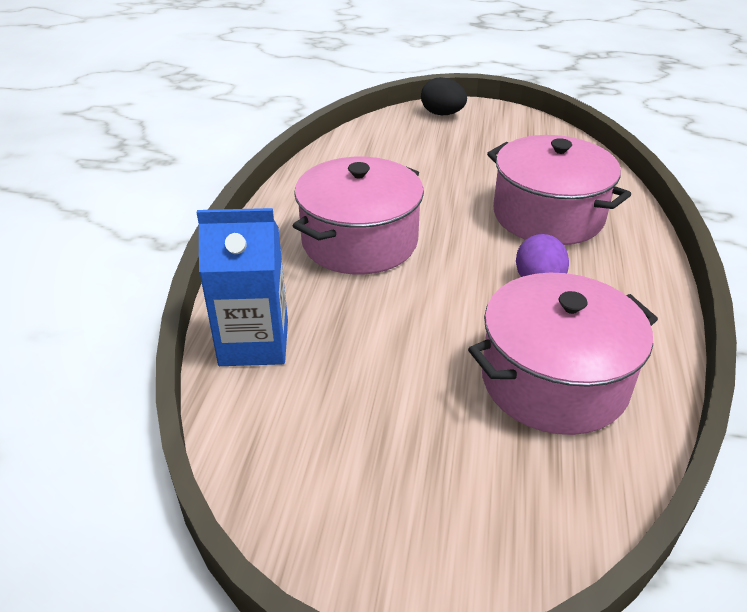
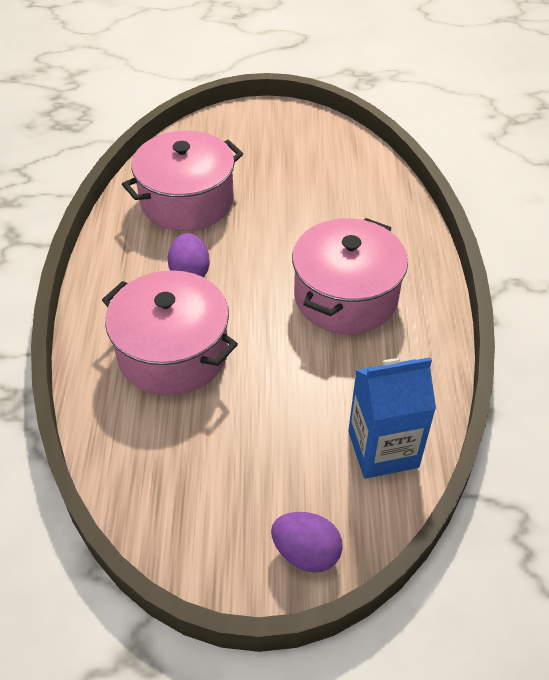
camera: 170 degrees right, 10 degrees up
(254, 343) = (386, 202): blue carton -> blue carton (383, 449)
(442, 114) = (306, 553): black egg -> purple egg

